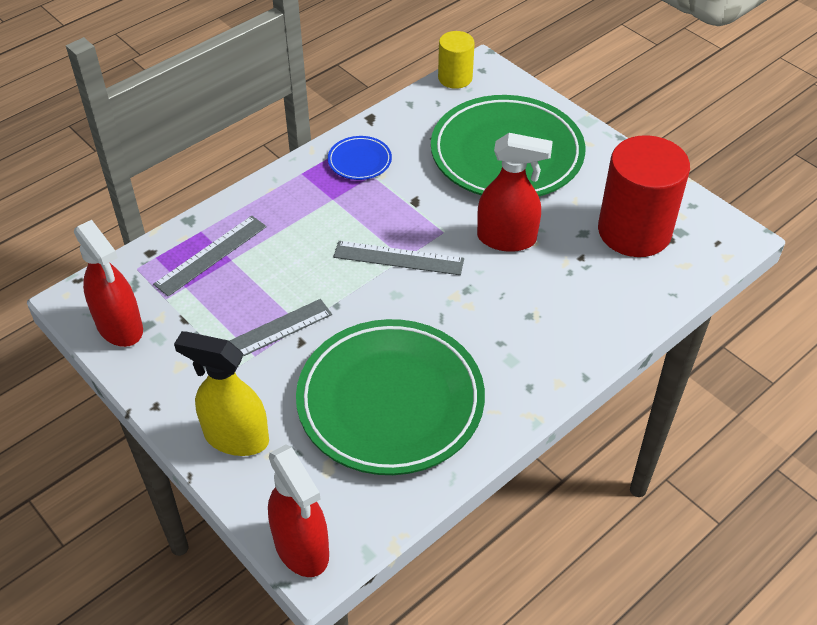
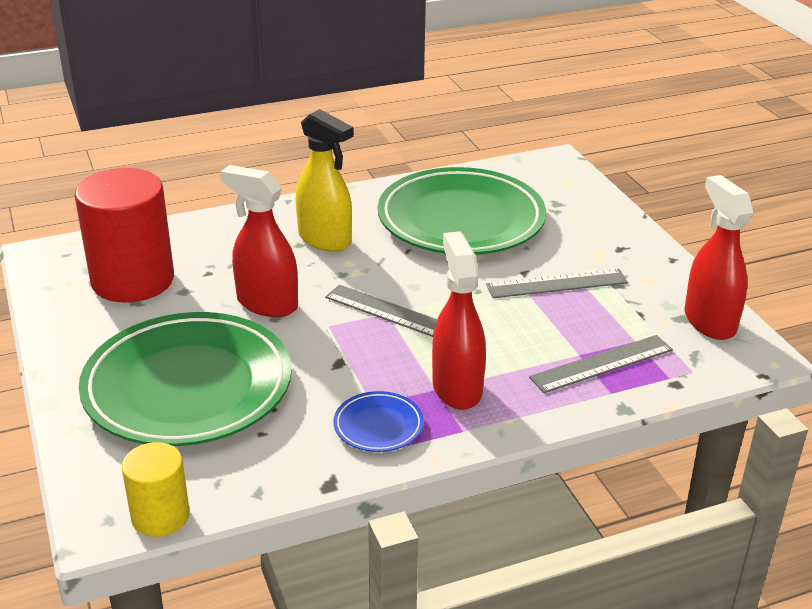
camera: 160 degrees left, 15 degrees down
(236, 437) = (602, 227): yellow spray bottle -> yellow spray bottle (325, 240)
(302, 548) = (564, 168): red spray bottle -> red spray bottle (457, 388)

